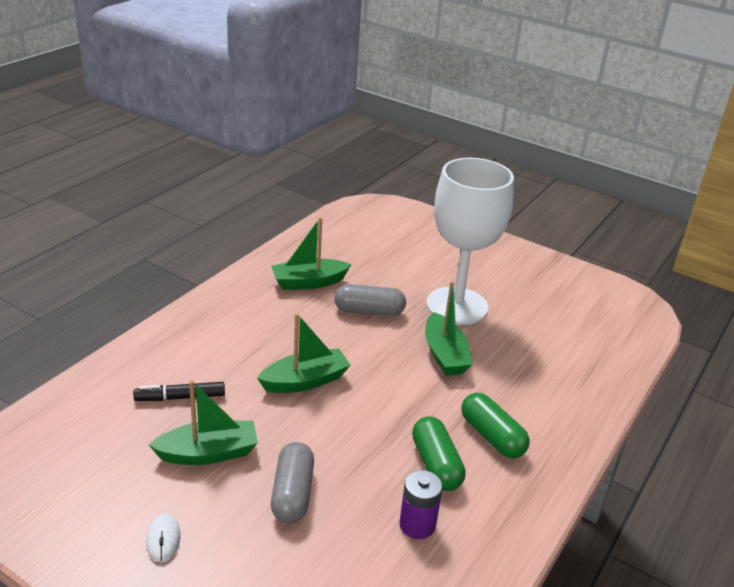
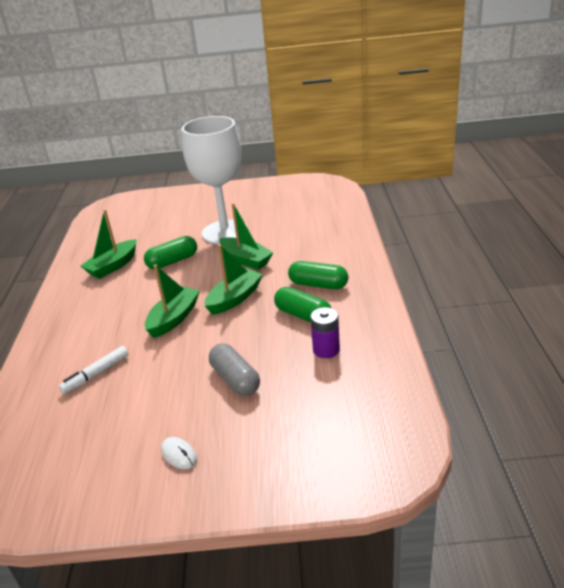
camera: 30 degrees left, 0 degrees up
(180, 397) = (96, 374): black marker -> white marker
(208, 453) = (154, 392): green boat -> green boat (234, 298)
(369, 311) = (172, 261): grey capsule -> green capsule

